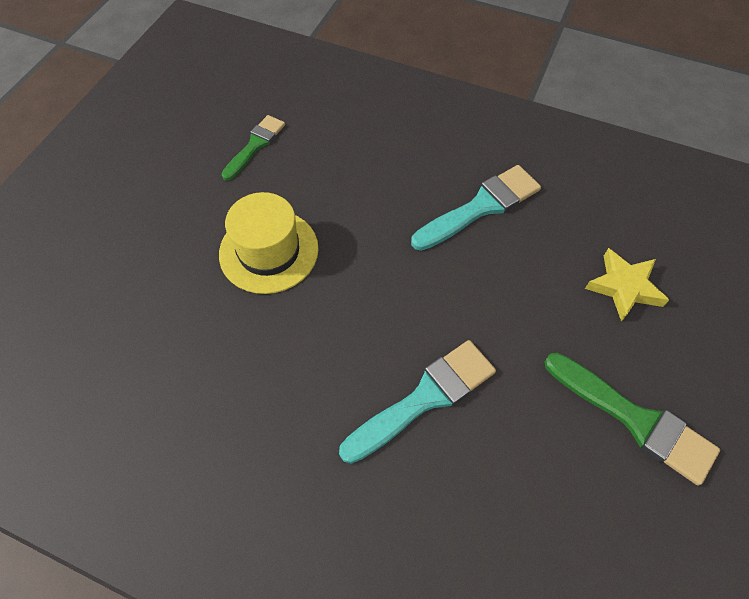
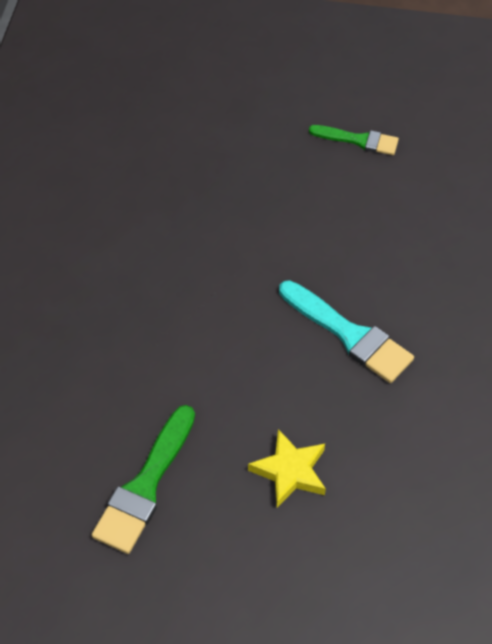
camera: 75 degrees right, 5 degrees down
(269, 251) = (241, 182): yellow hat -> none
(424, 398) = (127, 322): turquoise brush -> none

